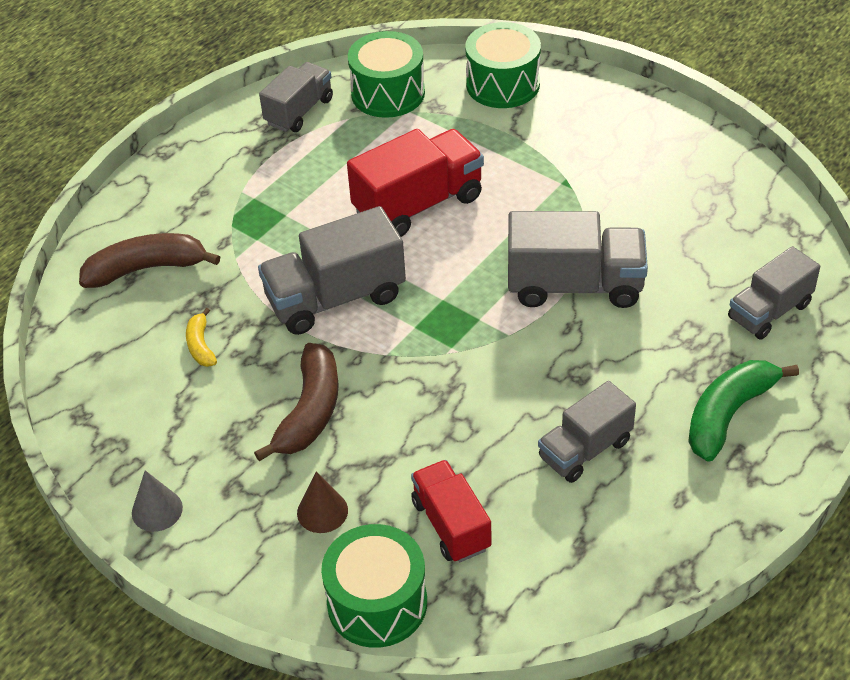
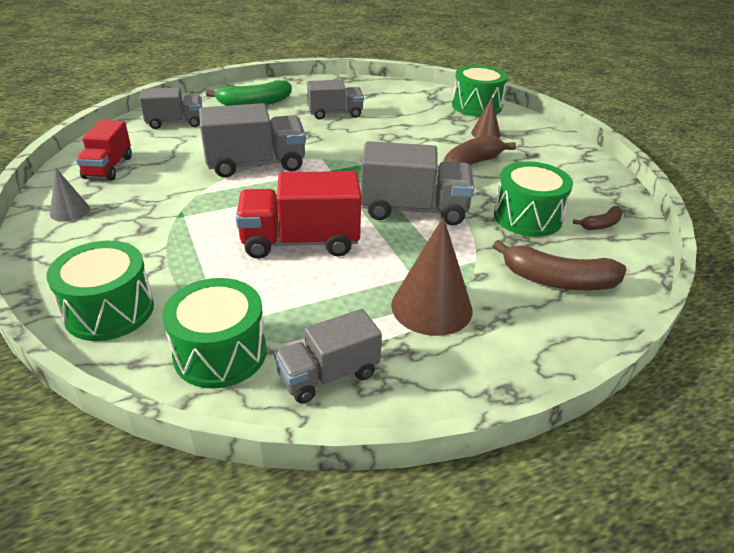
camera: 155 degrees left, 10 degrees down
(110, 372) = (601, 224): none -> brown banana
(157, 510) = (580, 159): grey cone -> grey cone (70, 211)
(201, 345) = (527, 217): yellow banana -> green drum
(253, 192) = (431, 307): none -> brown cone
(451, 525) = (424, 114): red truck -> red truck (108, 167)
(574, 285) = (256, 164): grey truck -> grey truck turned 135 degrees clockwise

